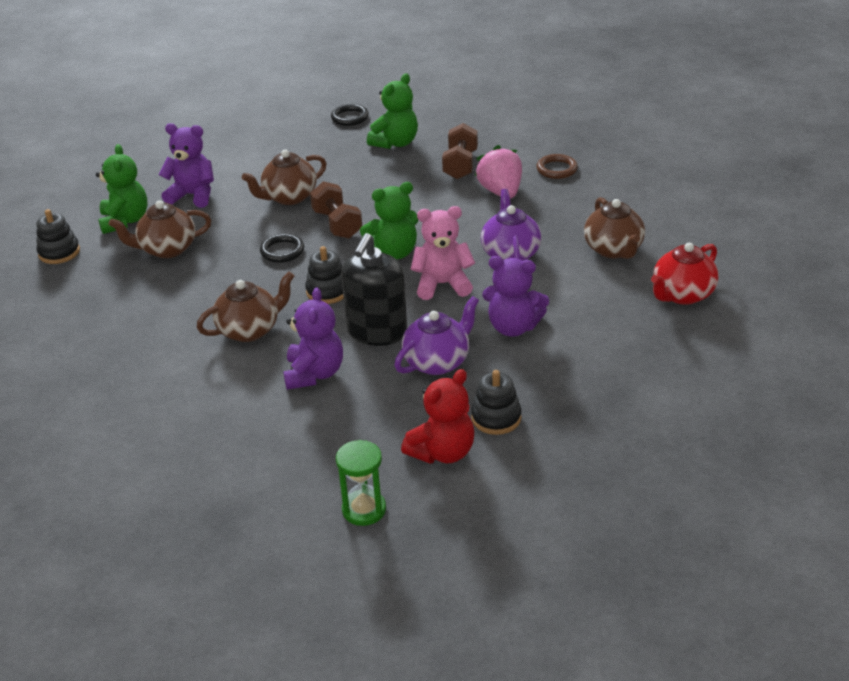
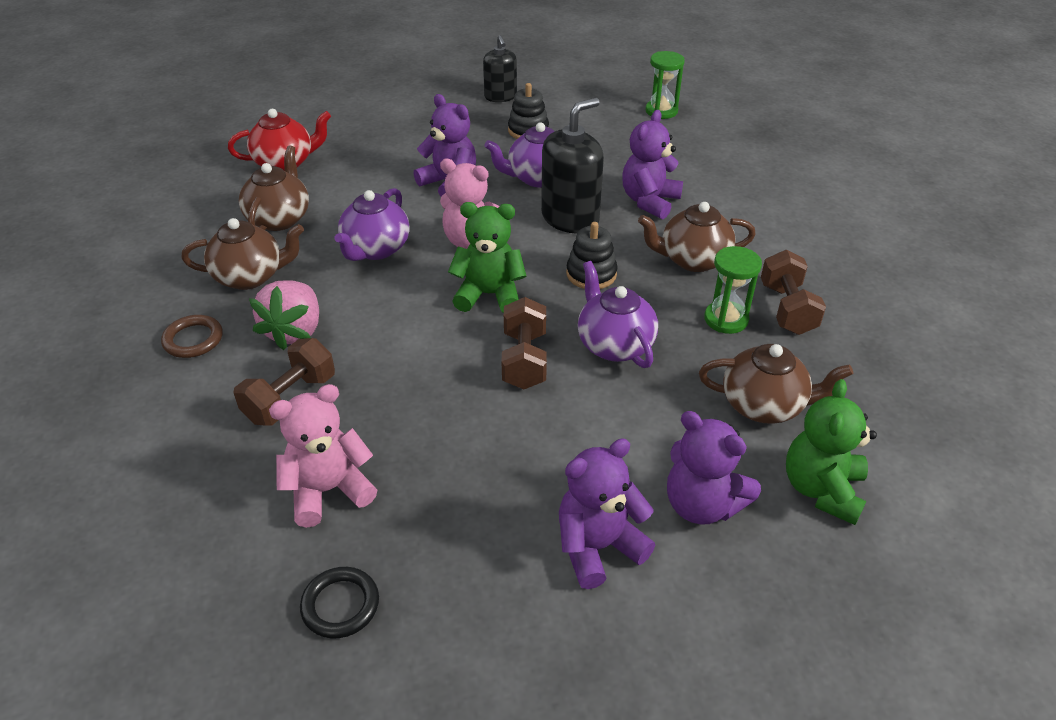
camera: 155 degrees left, 5 degrees up
(59, 252) = (927, 461): black stacking toy -> none
(161, 315) = (787, 309): none -> brown dumbbell
(207, 292) = (726, 319): none -> green hourglass
(242, 166) = (598, 547): none -> purple teddy bear
(282, 251) = (614, 345): black ring -> purple teapot
(289, 197) = (559, 436): brown teapot -> brown teapot (250, 276)
(395, 143) = (328, 490): green teddy bear -> pink teddy bear
(442, 452) = (584, 123): red teddy bear -> none
(573, 459) = (500, 97): none -> black soap dispenser

